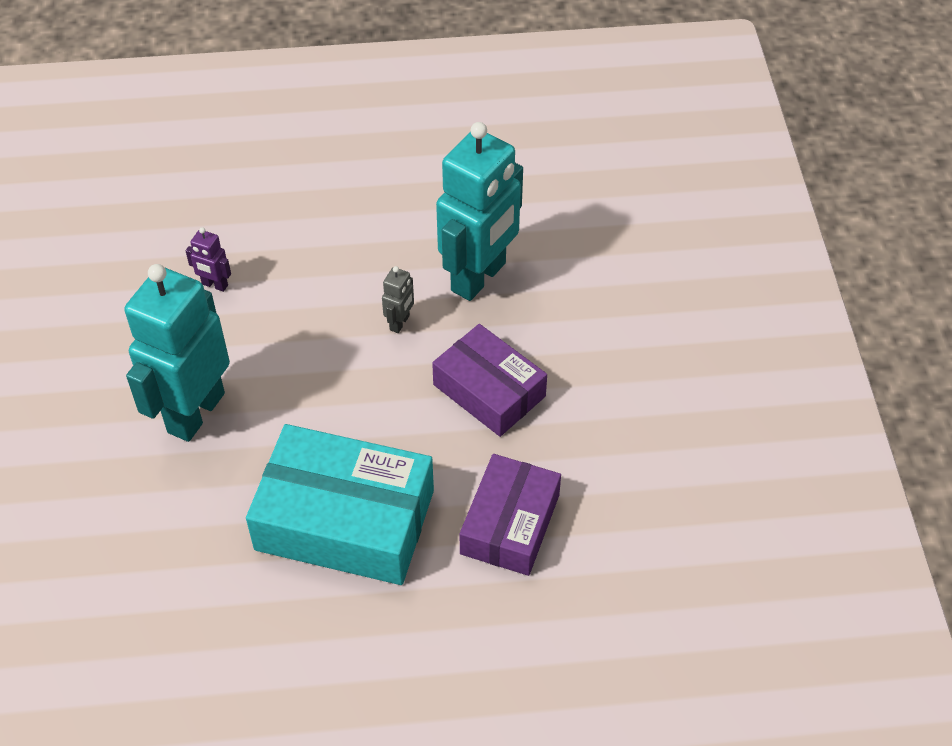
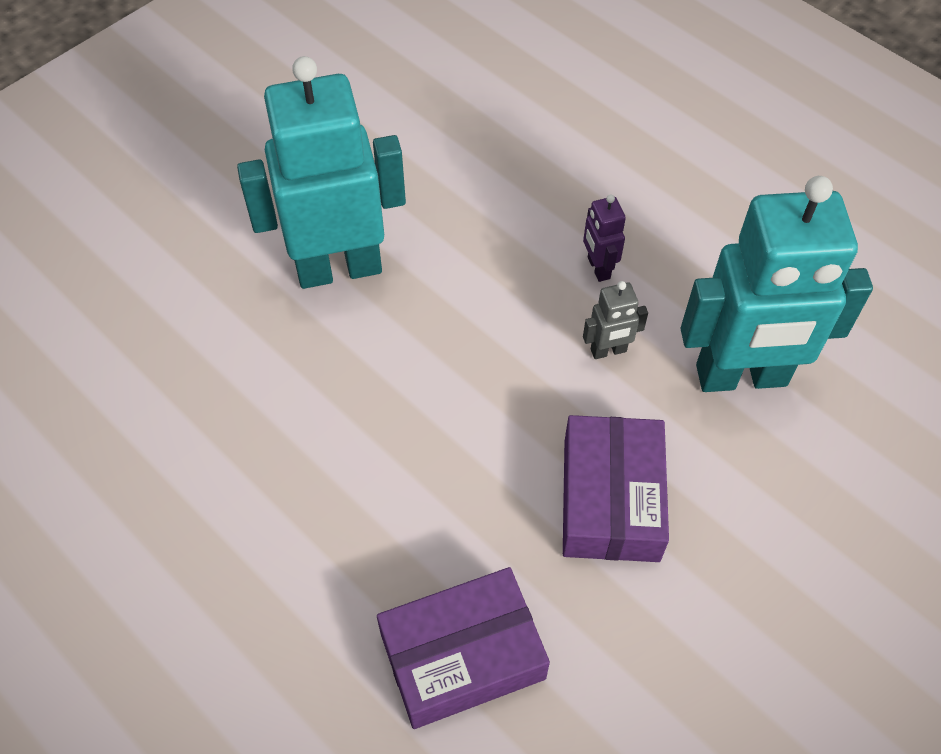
camera: 50 degrees right, 5 degrees up
(214, 285) = (492, 171): purple robot -> purple robot (598, 268)
(345, 520) = (329, 488): turquoise box -> none

